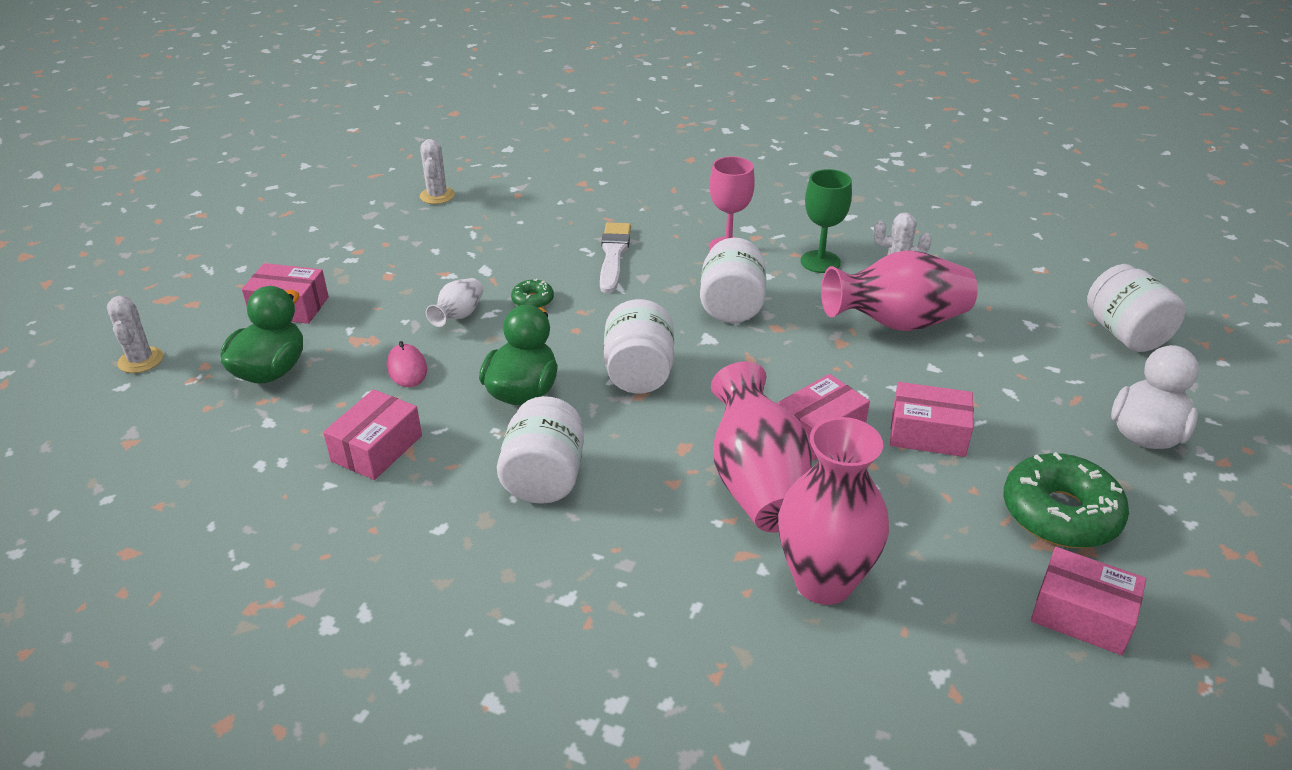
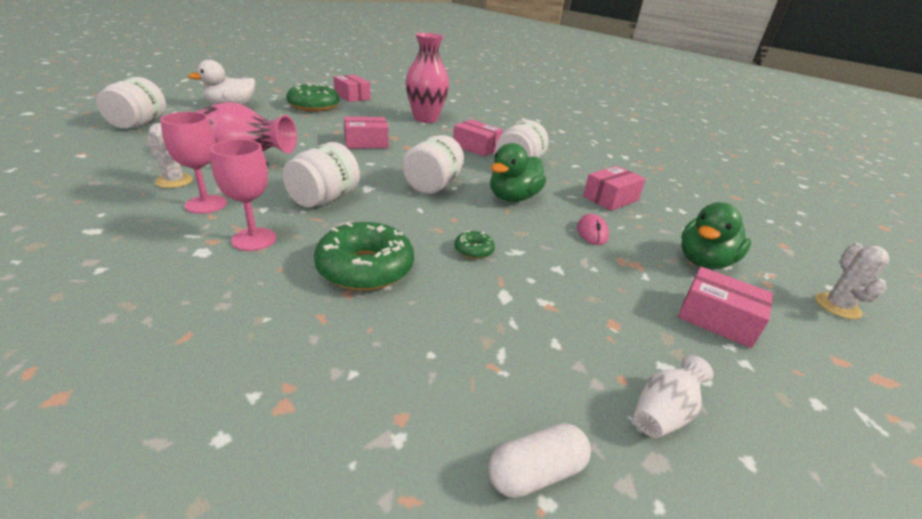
camera: 160 degrees left, 5 degrees down
(437, 196) = (536, 472): white cactus -> white capsule
(458, 316) = (544, 257): white vase -> white vase (663, 413)
(613, 255) = (365, 268): white brush -> green donut
(757, 483) = (419, 139): pink vase -> none
(820, 262) = (206, 204): green goblet -> pink goblet
(928, 433) = (318, 129): pink box -> pink box (476, 147)

